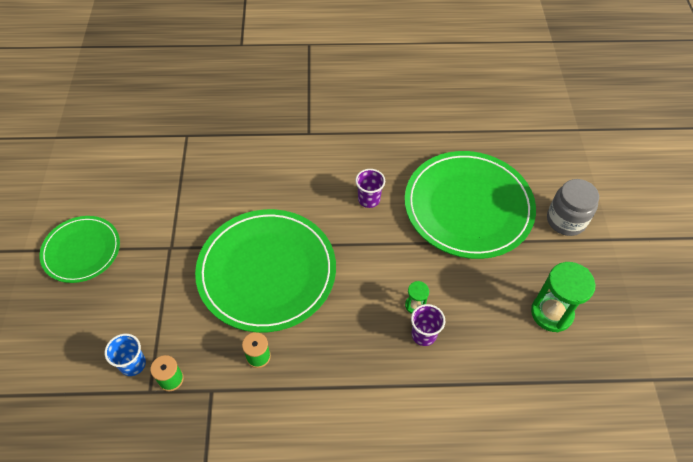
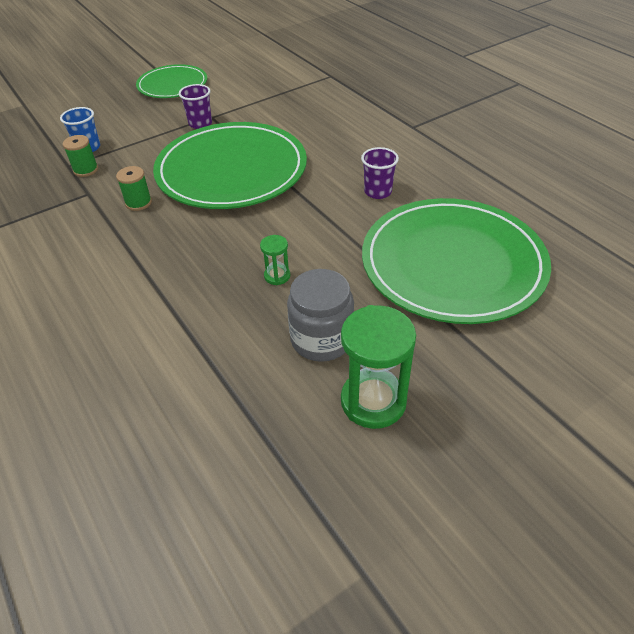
camera: 60 degrees right, 10 degrees down
(423, 335) = (245, 297): purple cup -> purple cup (200, 124)
(566, 220) = (538, 360): grey jar -> grey jar (321, 339)

